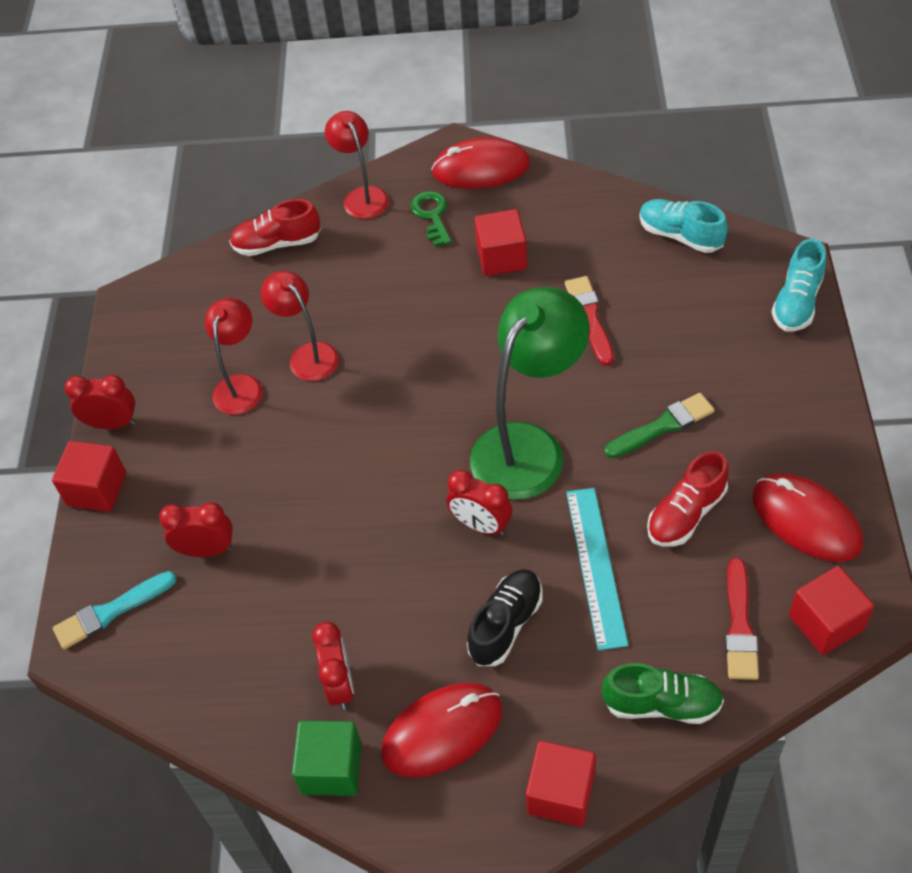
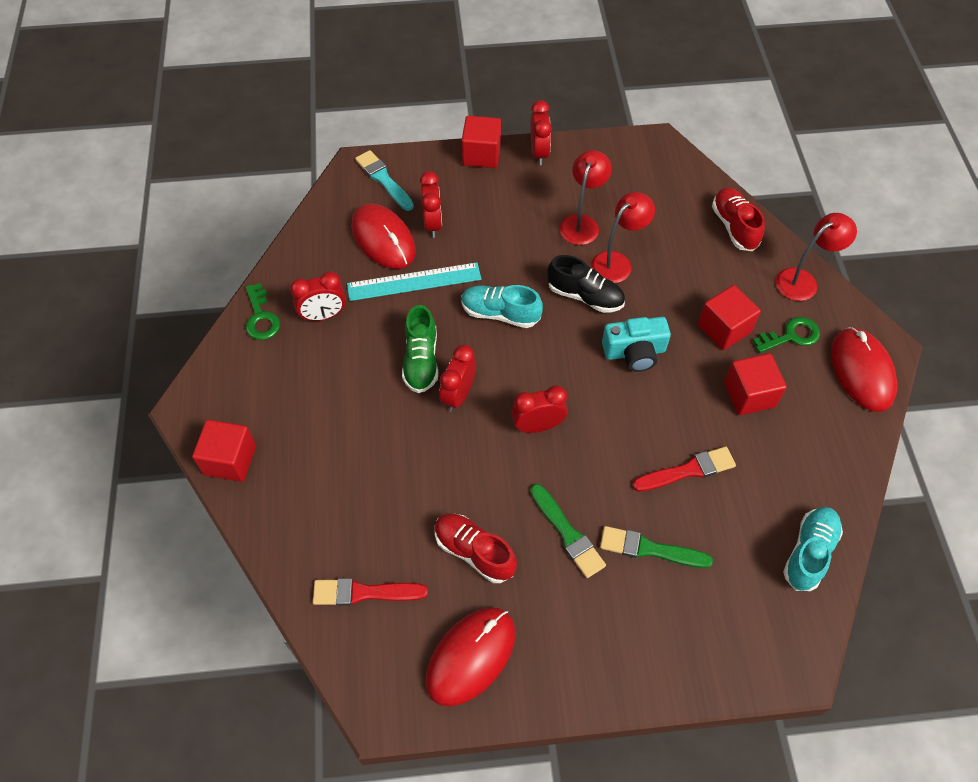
camera: 80 degrees right, 5 degrees up
(241, 385) = (581, 223): red lamp -> red lamp turned 75 degrees counterclockwise
(331, 768) = (261, 317): green cube -> green key
(438, 349) = (634, 352): none -> turquoise camera
(442, 731) = (284, 381): red mouse -> red mouse (383, 239)
(506, 625) = (368, 417): black shoe -> black shoe (585, 296)
(528, 446) = (537, 426): green lamp -> red clock
(595, 566) = (421, 480): turquoise ruler -> turquoise ruler (414, 281)
(661, 704) = (296, 530): green shoe -> green shoe (421, 360)
(679, 357) = (649, 549): none -> green brush
(797, 302) = (737, 666): turquoise shoe -> turquoise shoe (500, 313)
(826, 622) = (365, 666): red cube -> red cube (724, 328)

